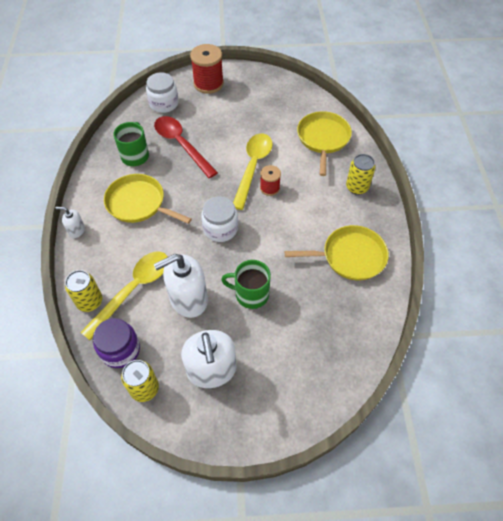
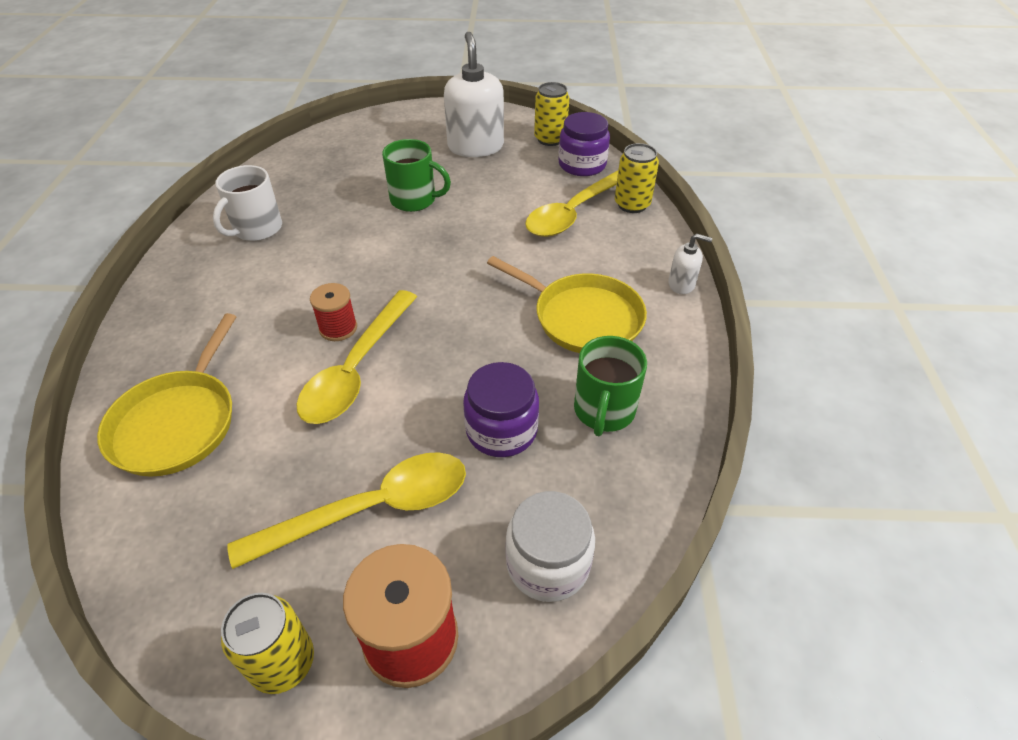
camera: 175 degrees left, 10 degrees down
(181, 145) = (501, 430): red spoon -> purple jar
(188, 299) = (499, 200): white soap dispenser -> none
(220, 228) = (442, 273): white jar -> none
(230, 114) = (370, 509): none -> yellow spoon
(350, 256) = (256, 229): yellow pan -> white mug
(357, 187) = (177, 319): yellow can -> yellow can (283, 662)

